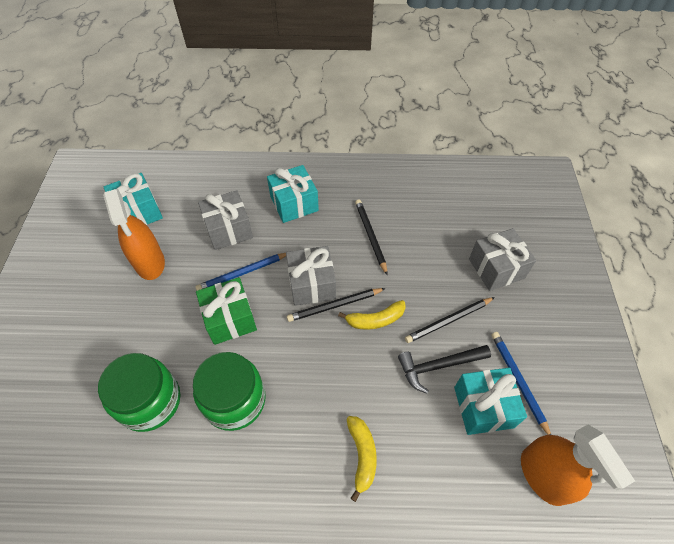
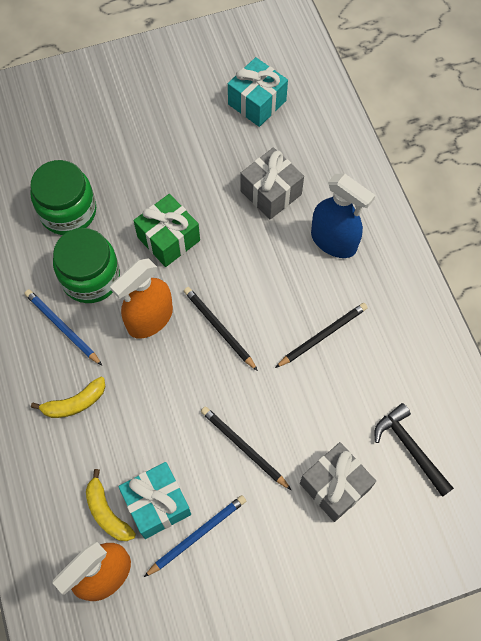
camera: 70 degrees right, 10 degrees up
(150, 263) = (202, 142): orange spray bottle -> orange spray bottle (150, 319)
(243, 273) = (223, 228): blue pencil -> blue pencil (62, 328)
(294, 203) = (333, 241): turquoise gift -> blue spray bottle
(311, 284) = (236, 297): grey gift -> none
(375, 320) = (217, 373): yellow banana -> yellow banana (107, 512)
(438, 366) = (187, 450): black hammer -> black hammer (410, 448)

